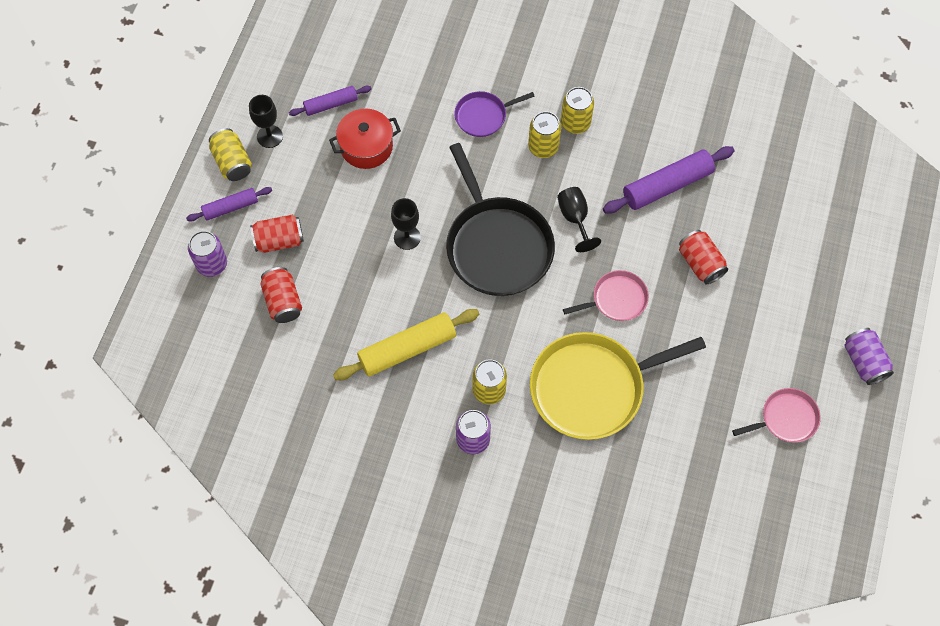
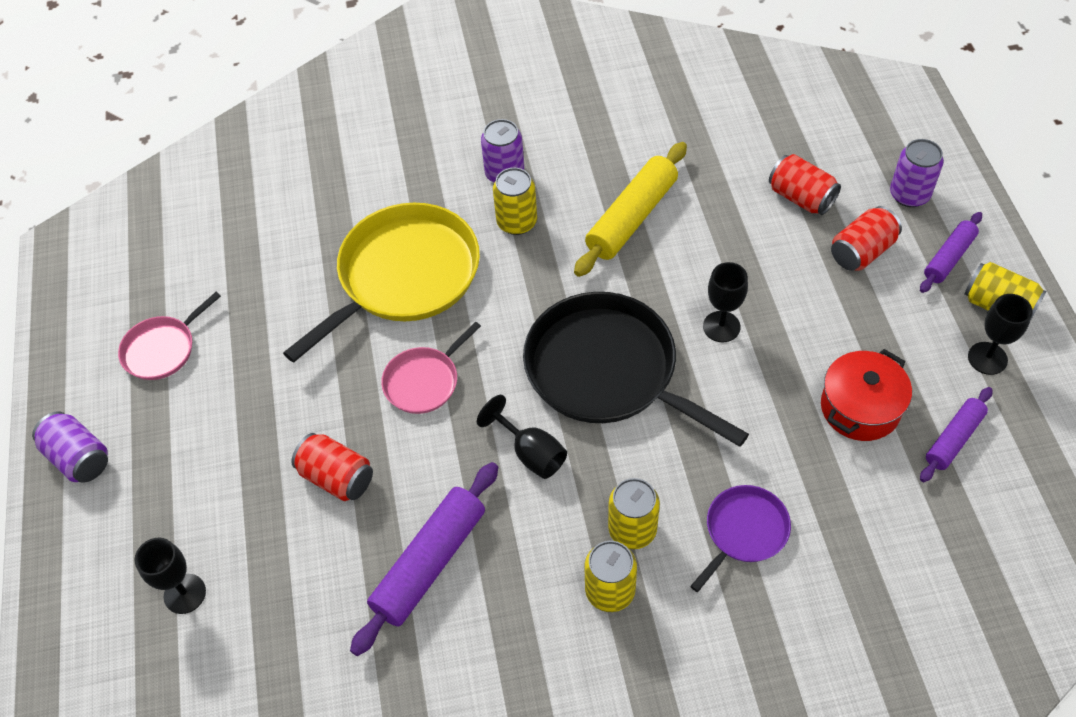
camera: 155 degrees right, 10 degrees down
(817, 238) = (185, 594): none -> black goblet

